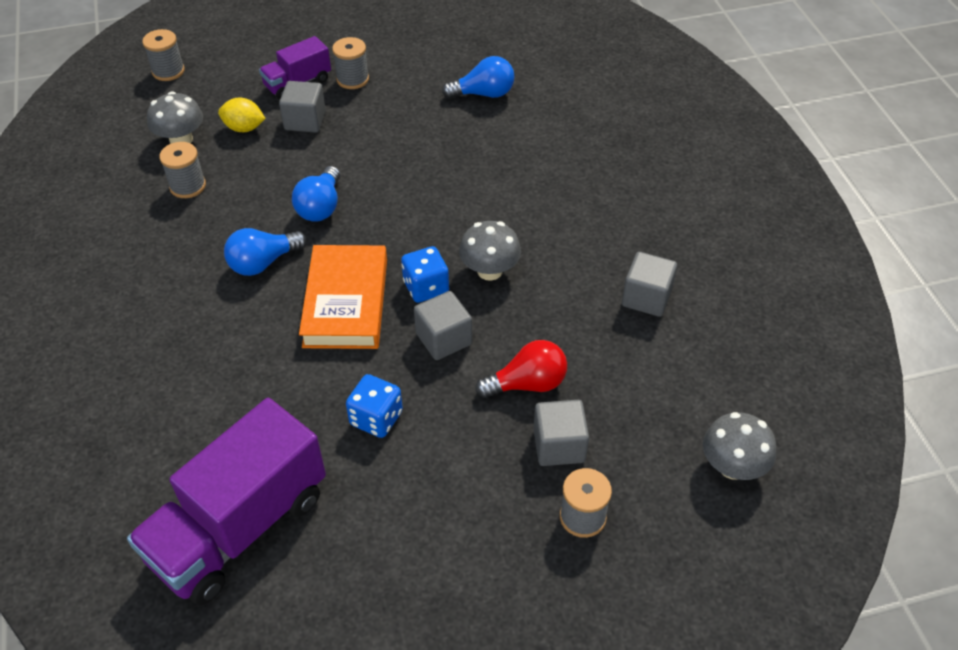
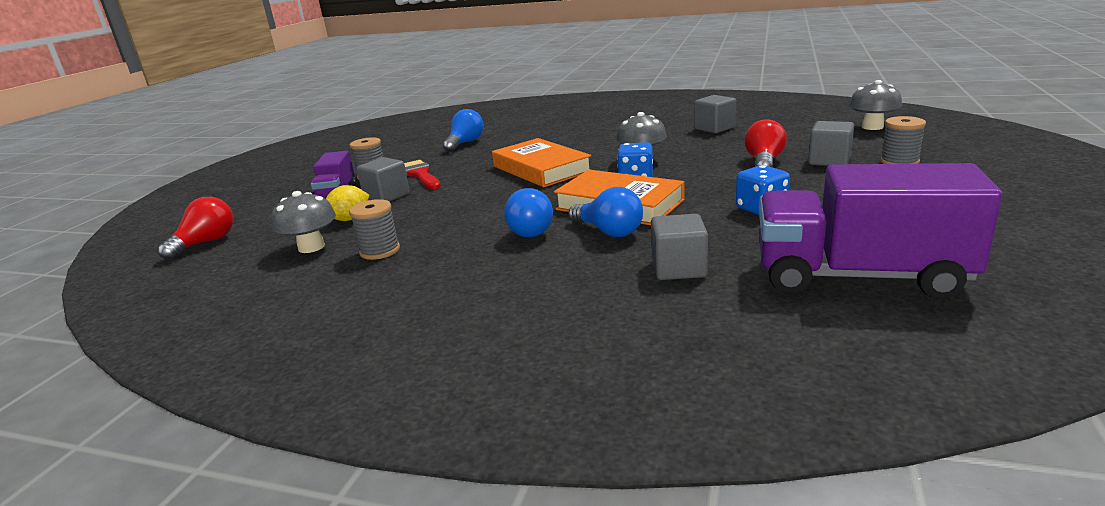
camera: 55 degrees left, 25 degrees down
(168, 71) = (206, 243): grey spool -> red light bulb
(239, 527) = (859, 276): purple truck -> purple truck turned 120 degrees clockwise
(321, 207) = (497, 201): blue light bulb -> blue light bulb (609, 232)
(370, 112) = (420, 175): none -> red brush
(424, 198) = (541, 169): none -> orange book
(444, 339) = (696, 179): grey cube -> grey cube (678, 268)

